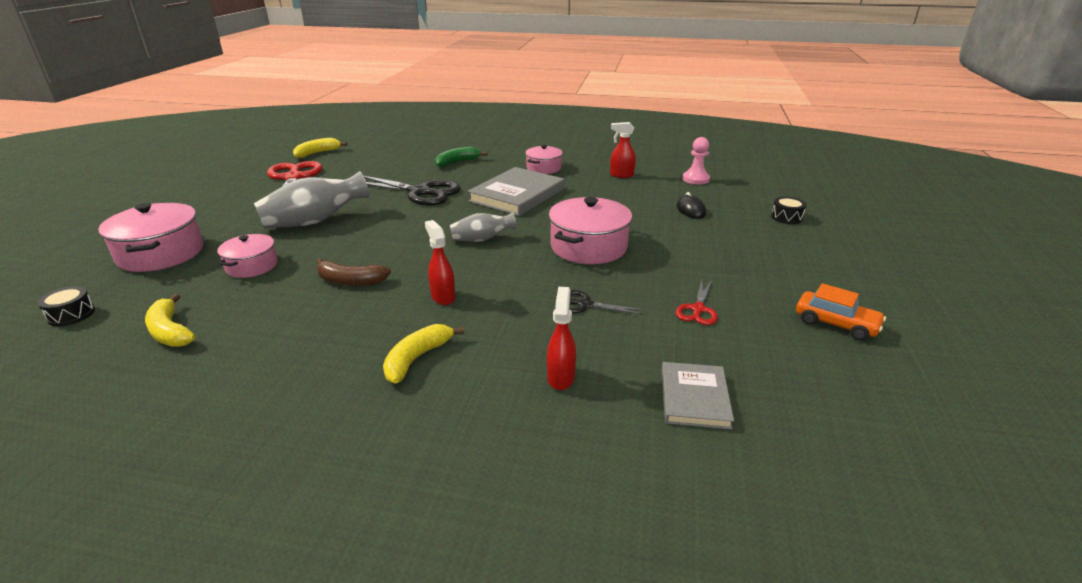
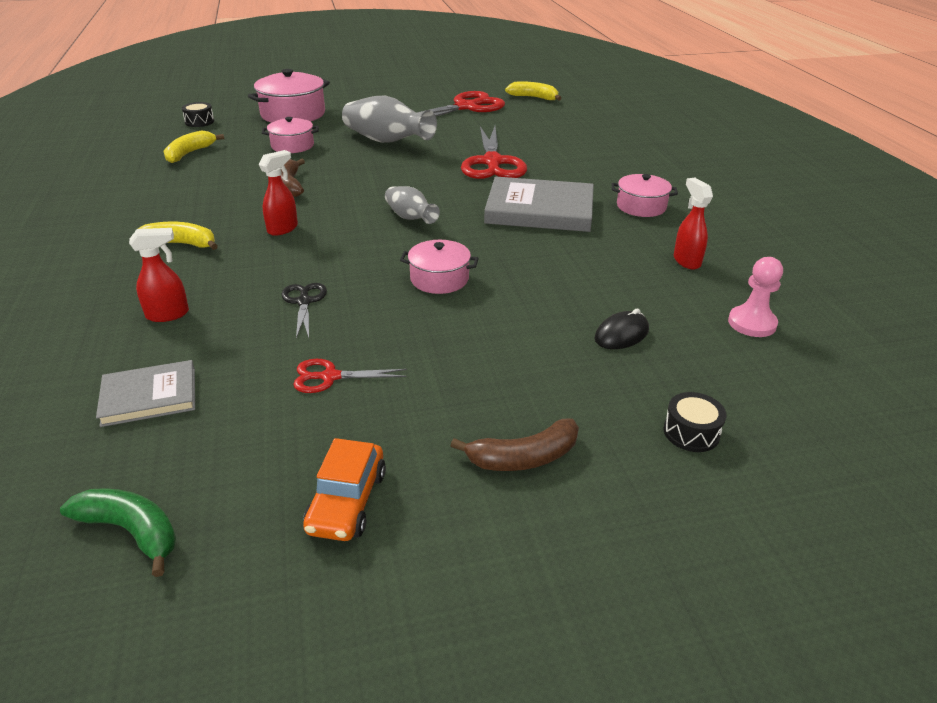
camera: 65 degrees right, 5 degrees up
(420, 192) = (492, 162): black scissors -> red scissors
(457, 162) = (593, 158): green banana -> green banana (131, 531)
(588, 247) = (439, 279): pink pot -> pink pot, size x0.60
(800, 262) = (523, 457): none -> brown banana

